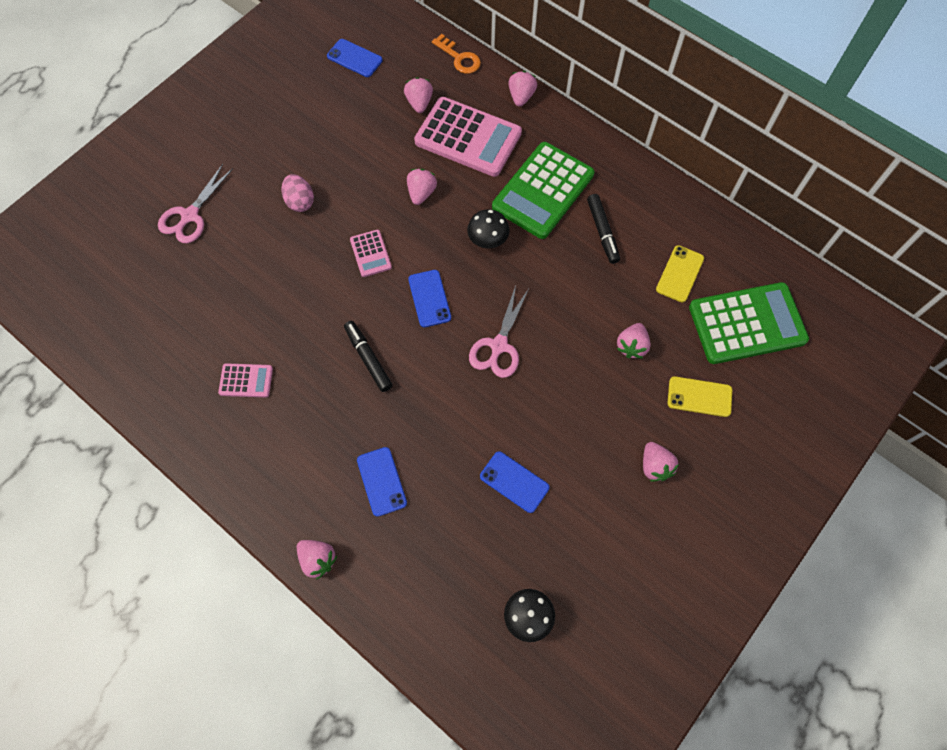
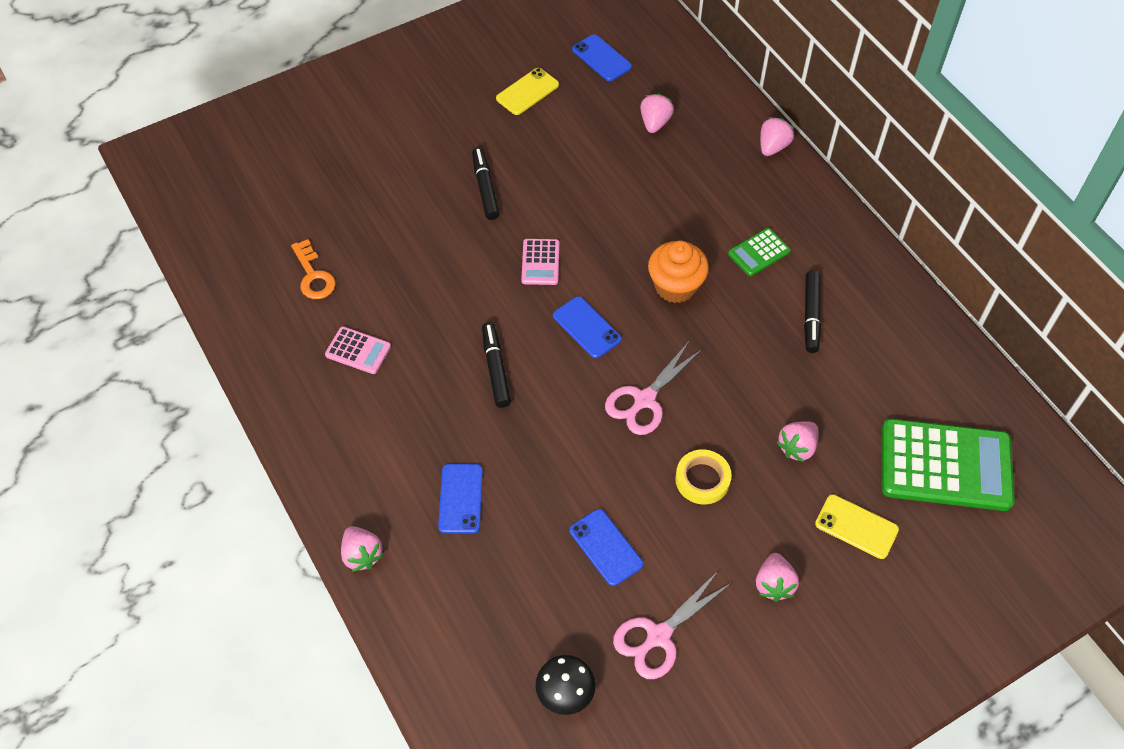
camera: 20 degrees right, 10 degrees down
(190, 215) = (365, 169): pink scissors -> pink scissors (658, 636)
(300, 201) = (485, 188): pink egg -> black marker
(421, 193) = (620, 216): pink strawberry -> none
(429, 298) = (586, 327): blue phone -> blue phone turned 45 degrees counterclockwise
(459, 58) = (718, 88): orange key -> orange key (313, 276)
(468, 138) = (695, 173): pink calculator -> none
(488, 240) = (675, 286): black mushroom -> orange cupcake
(543, 191) = (759, 252): green calculator -> green calculator, size x0.47
(569, 398) = (702, 479): none -> yellow tape
(679, 274) = (885, 387): yellow phone -> yellow phone (527, 92)

